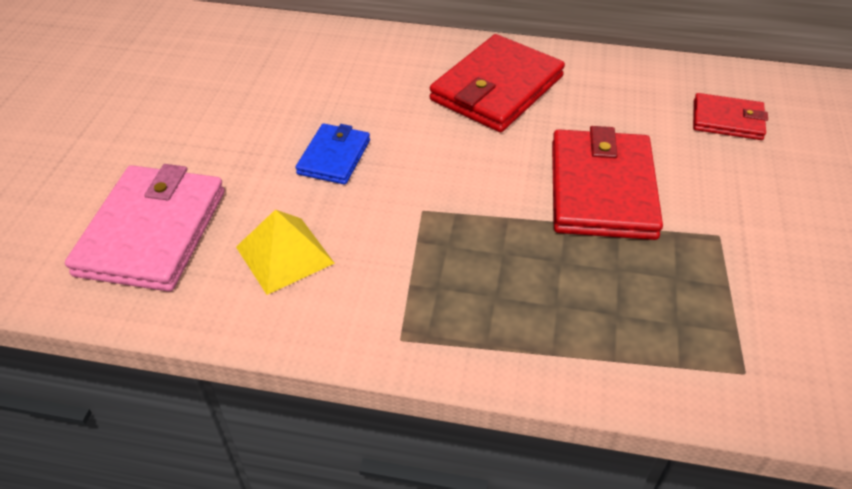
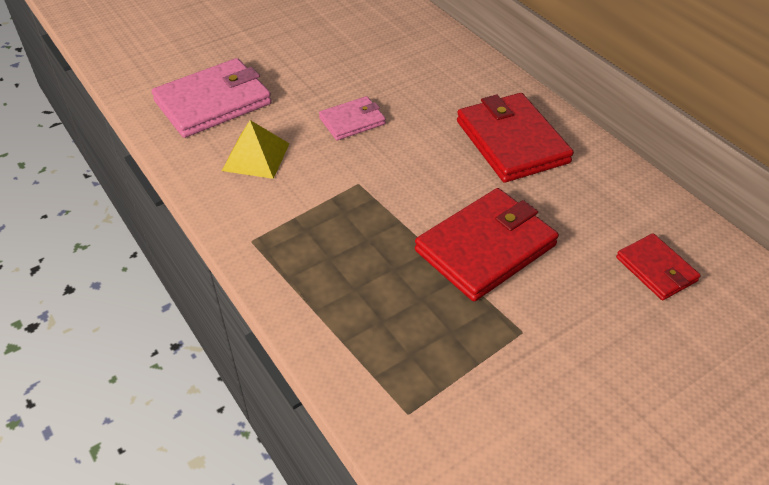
camera: 45 degrees right, 0 degrees up
(334, 157) = (352, 121): blue wallet -> pink wallet
(496, 88) = (512, 141): red wallet -> red wallet turned 75 degrees clockwise

